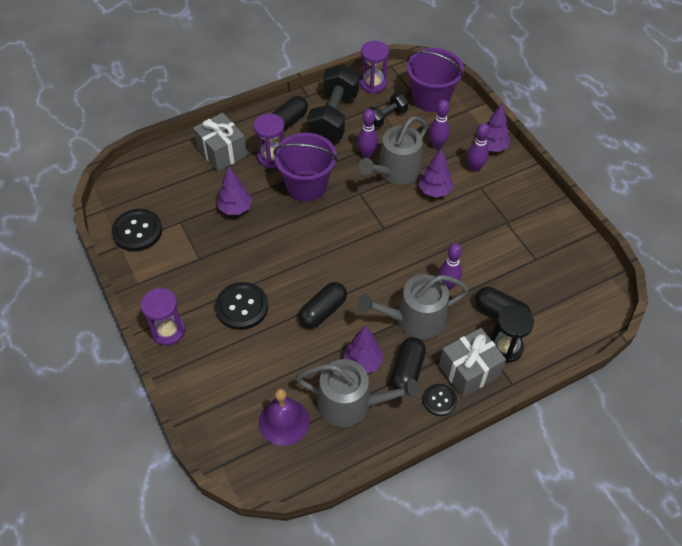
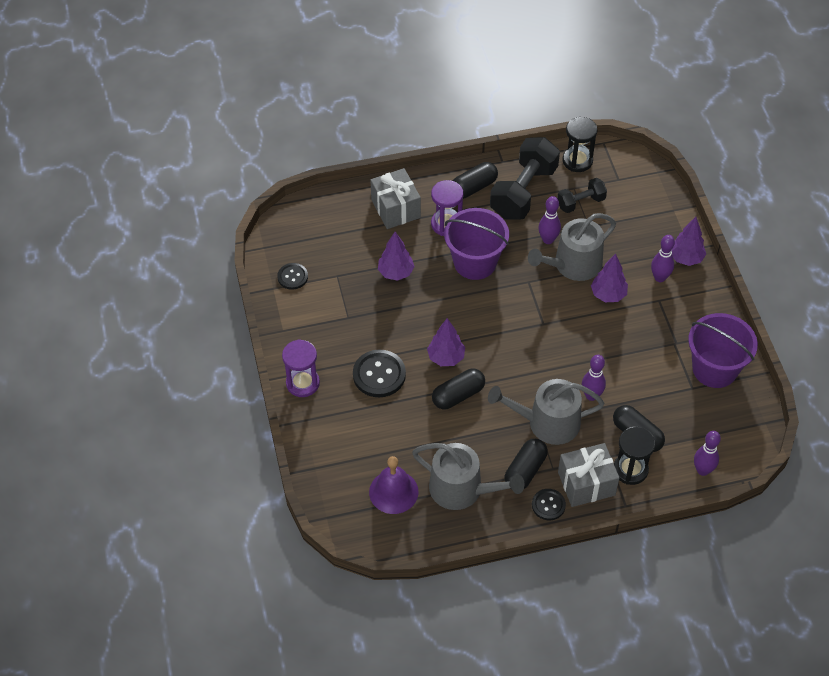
camera: 15 degrees right, 0 degrees up
(137, 231) = (292, 277): black button -> black button, size x0.60
(363, 362) = (484, 453): purple tree -> purple tree (446, 357)
(373, 84) = (577, 161): purple hourglass -> black hourglass
(431, 98) = (636, 190): purple bucket -> purple bucket (714, 369)
(437, 145) = (627, 244): purple bowling pin -> purple bowling pin (702, 470)

